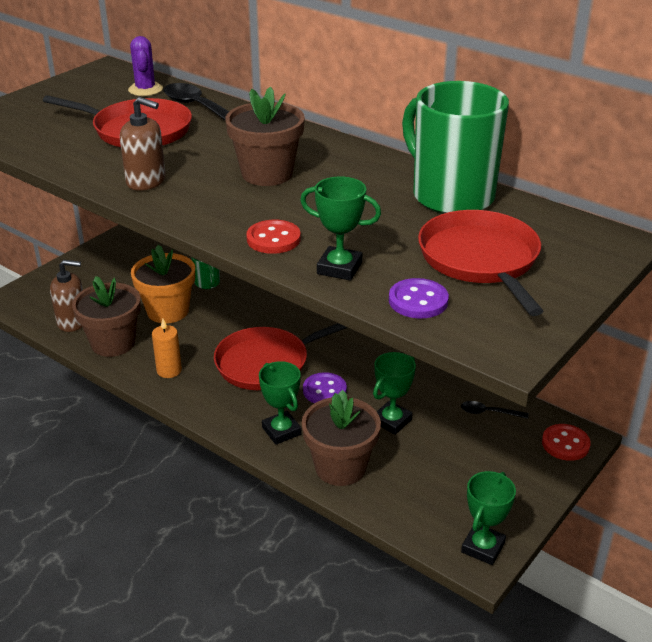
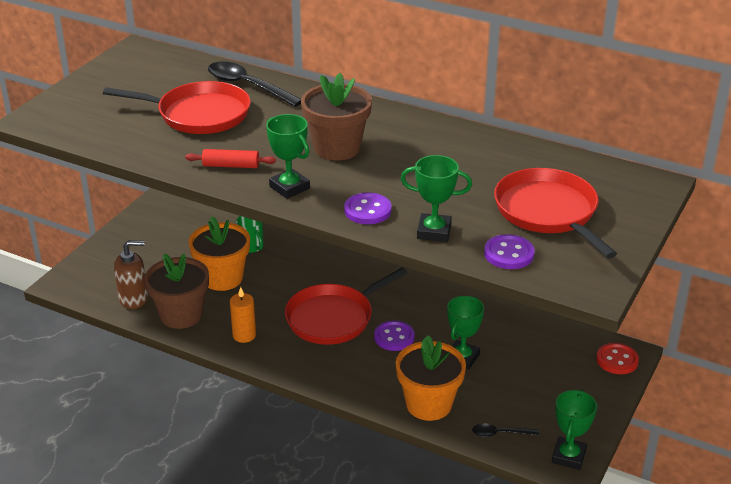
camera: 10 degrees left, 0 degrees up
(145, 89) = (186, 70): purple cactus -> none
(146, 181) = (231, 166): brown soap dispenser -> red rolling pin
(273, 239) = (367, 210): red button -> purple button
(281, 431) = (366, 378): green trophy -> green trophy (289, 187)
(340, 467) = (429, 404): brown flower pot -> orange flower pot
(450, 196) = (505, 155): green mug -> none
(488, 412) = (545, 340): black spoon -> black spoon (500, 433)

